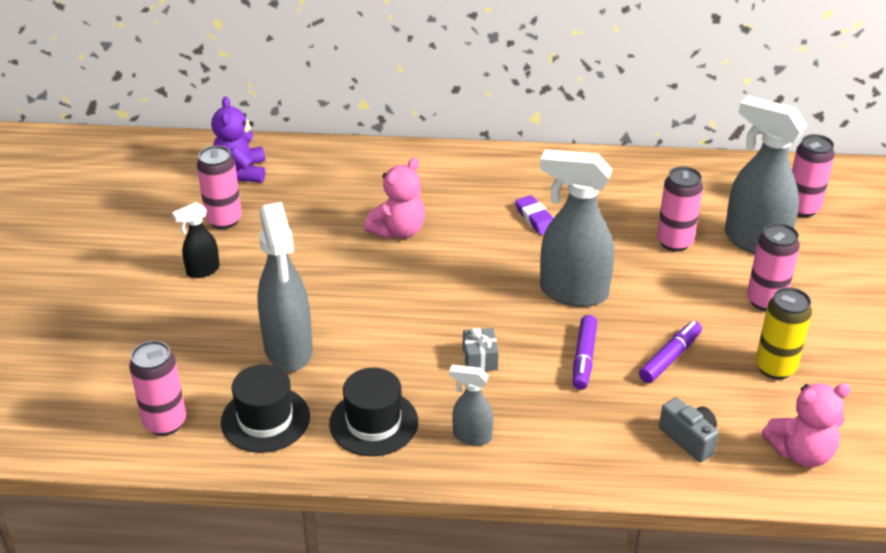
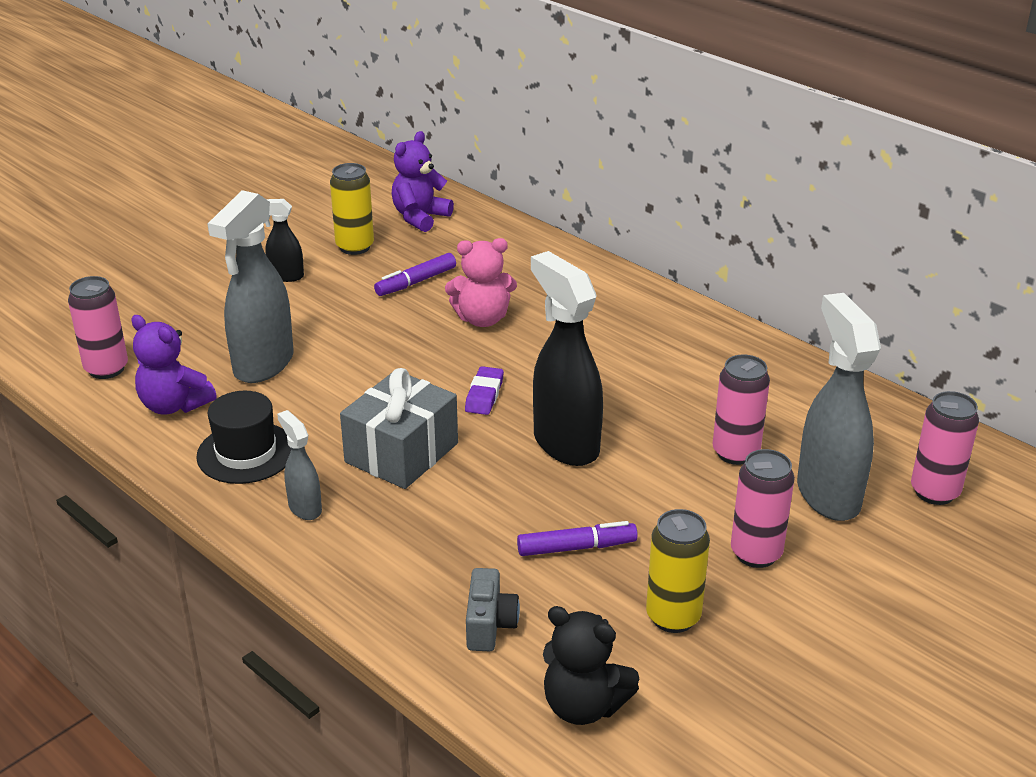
camera: 40 degrees right, 5 degrees down
(224, 220) = (355, 247): pink can -> yellow can
(265, 419) = (174, 405): black hat -> purple teddy bear
(480, 359) = (401, 453): grey gift -> grey gift, size x2.15
(535, 218) = (622, 366): purple eraser -> purple eraser (484, 395)
(572, 292) = (565, 444): grey spray bottle -> black spray bottle
(584, 358) = (493, 502): purple marker -> purple marker (416, 282)
(801, 452) = (583, 706): pink teddy bear -> black teddy bear

